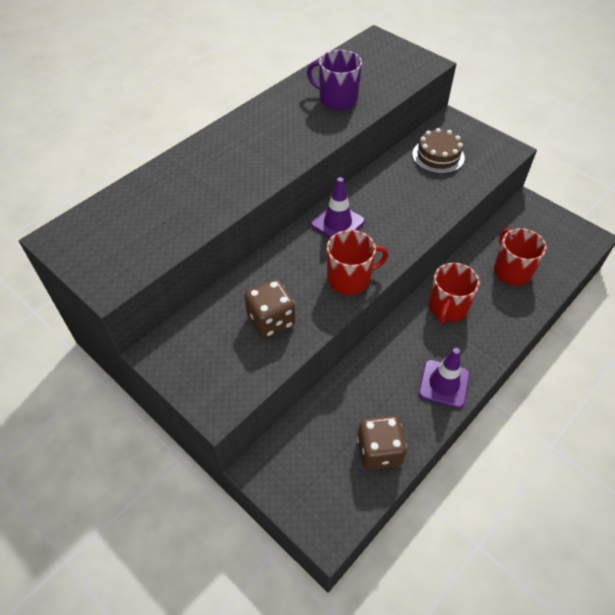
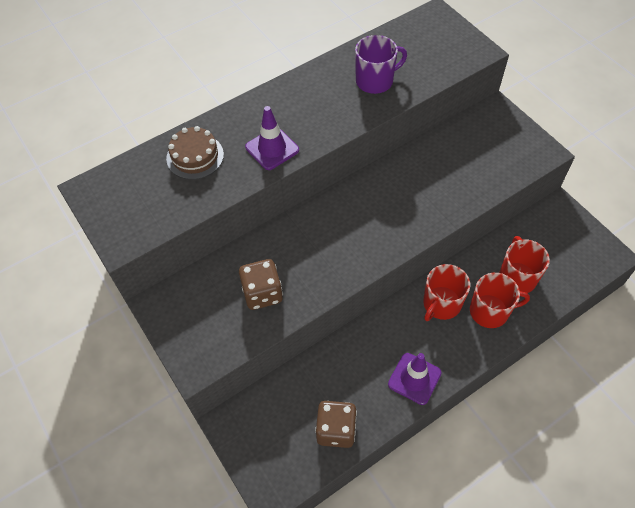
camera: 15 degrees right, 5 degrees up
(337, 99) = (375, 81): purple mug -> purple mug turned 120 degrees clockwise
(337, 223) = (350, 205): purple traffic cone -> purple traffic cone (272, 149)
(350, 279) = (345, 265): red mug -> red mug (490, 311)
(438, 156) = (470, 148): brown cake -> brown cake (195, 156)

